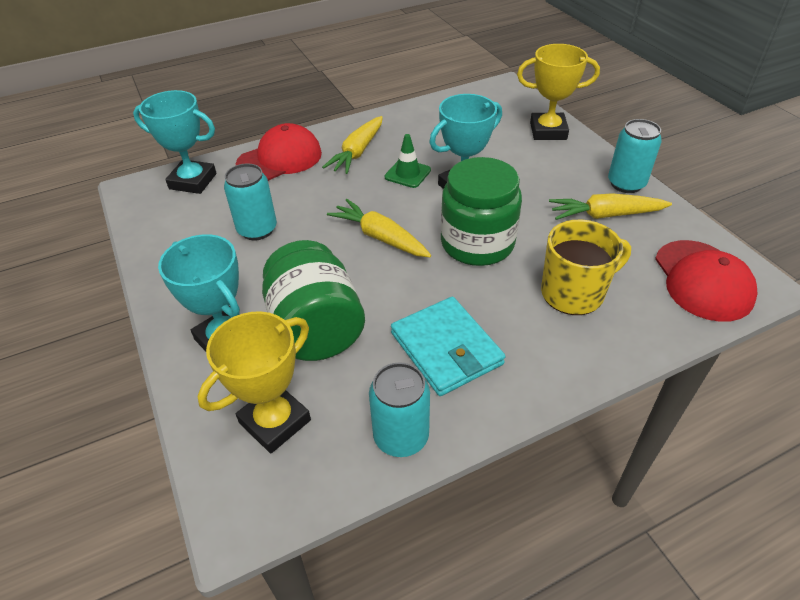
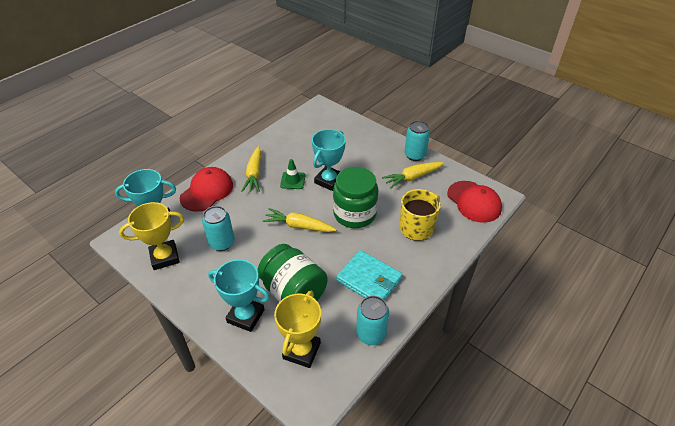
camera: 25 degrees left, 0 degrees up
(548, 131) = (359, 131): yellow trophy -> yellow trophy (165, 257)

